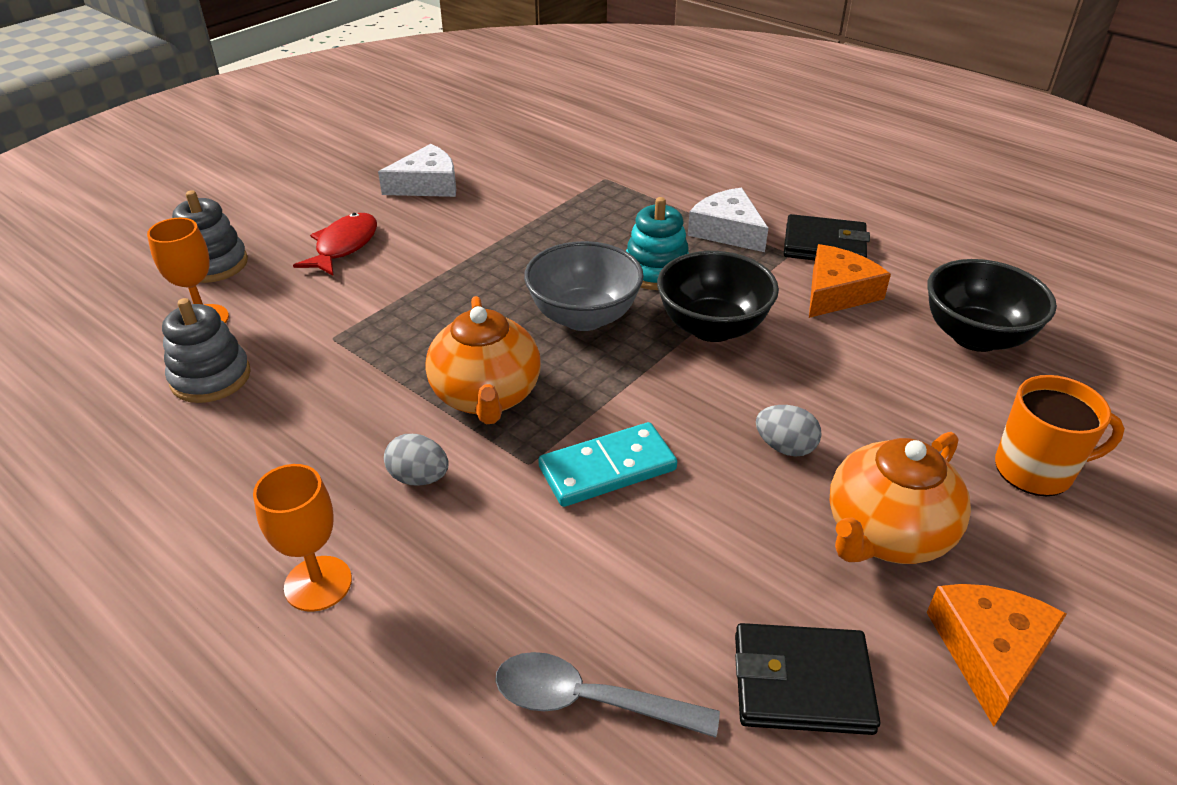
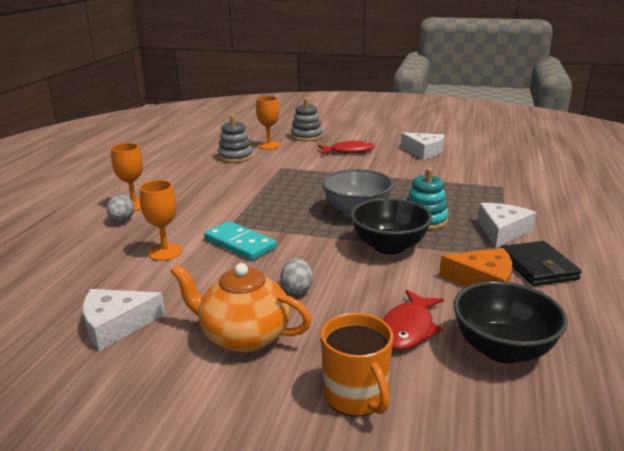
camera: 65 degrees right, 15 degrees down
(419, 478) = (204, 206): grey egg -> grey egg (122, 220)
(486, 396) = (269, 205): orange teapot -> none
(577, 572) = (165, 252): none -> orange goblet
(589, 701) = (90, 271): grey spoon -> none
(802, 683) = (116, 325): black wallet -> white cheese
(915, 384) = (408, 328): none -> red fish
(989, 652) = (160, 390): orange cheese -> none

